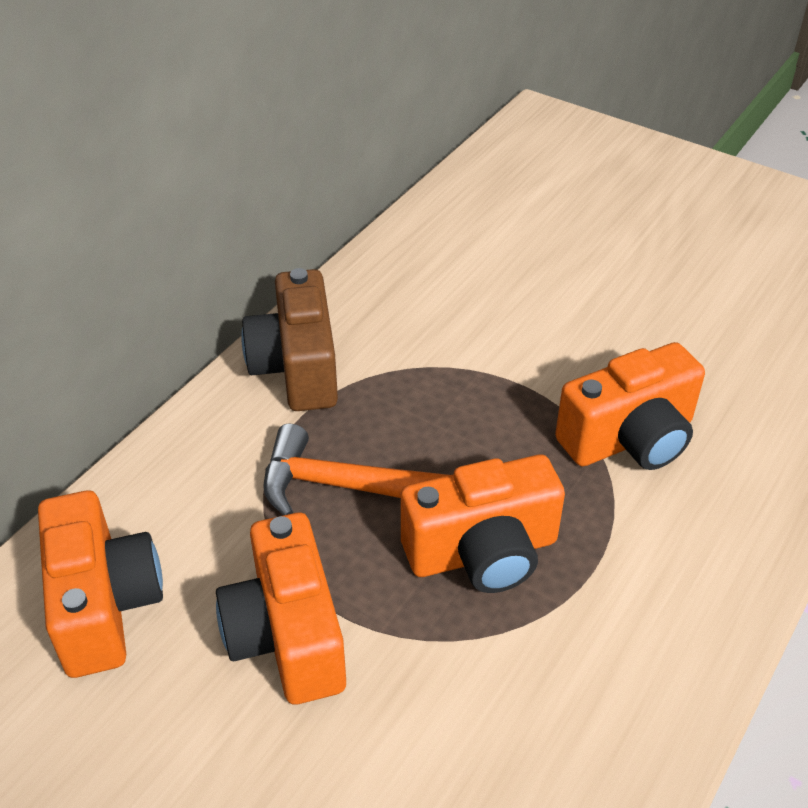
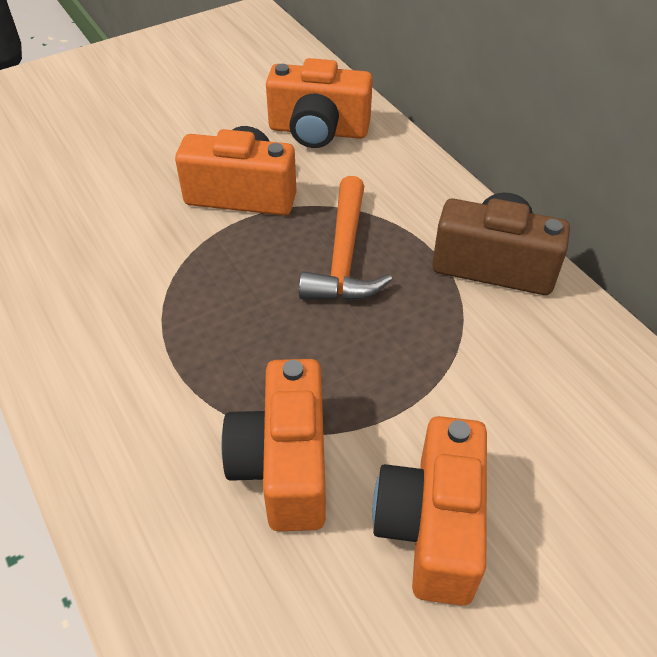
camera: 115 degrees right, 5 degrees up
(349, 487) = (344, 256): orange hammer -> orange hammer turned 150 degrees clockwise
(483, 552) = (236, 307): orange camera -> orange camera (431, 526)

